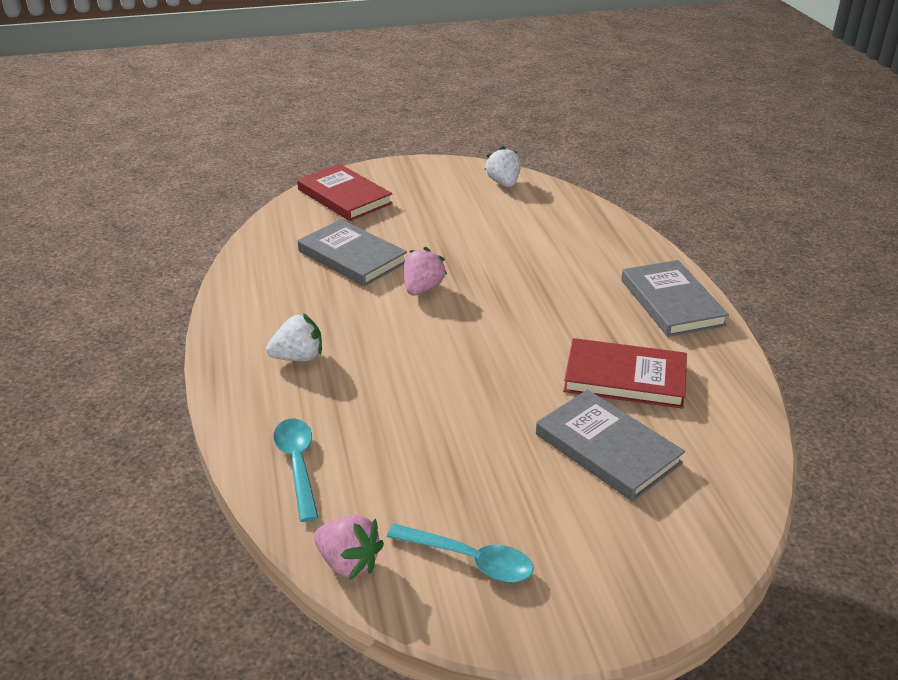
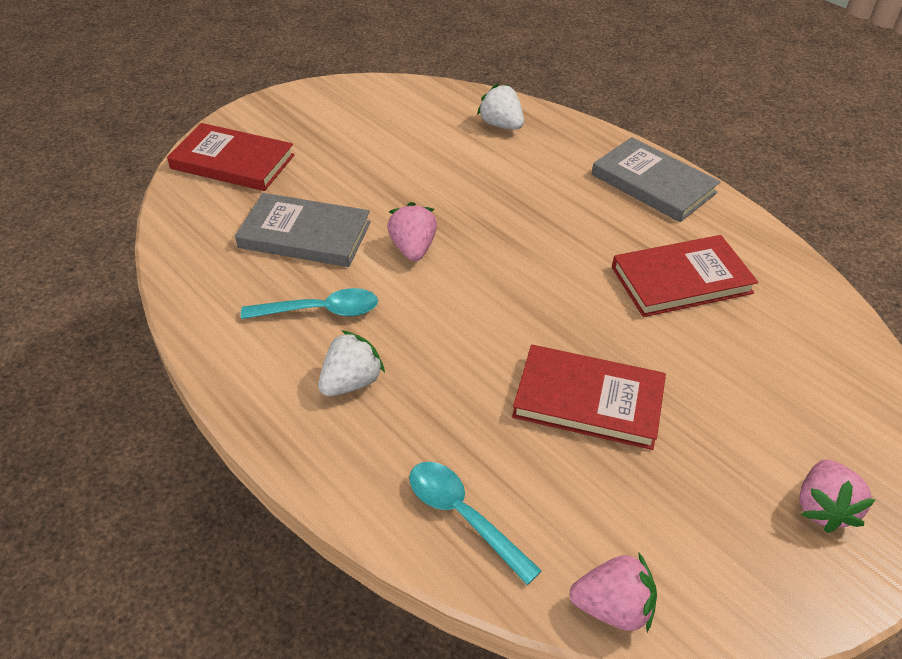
camera: 30 degrees left, 10 degrees up
(460, 430) = (588, 401): none -> red book
(469, 560) = (718, 544): turquoise spoon -> turquoise spoon (320, 311)
(503, 183) = (391, 97): white strawberry -> white strawberry (501, 125)
(584, 575) = (823, 508): none -> pink strawberry
(607, 448) = (730, 363): grey book -> none

